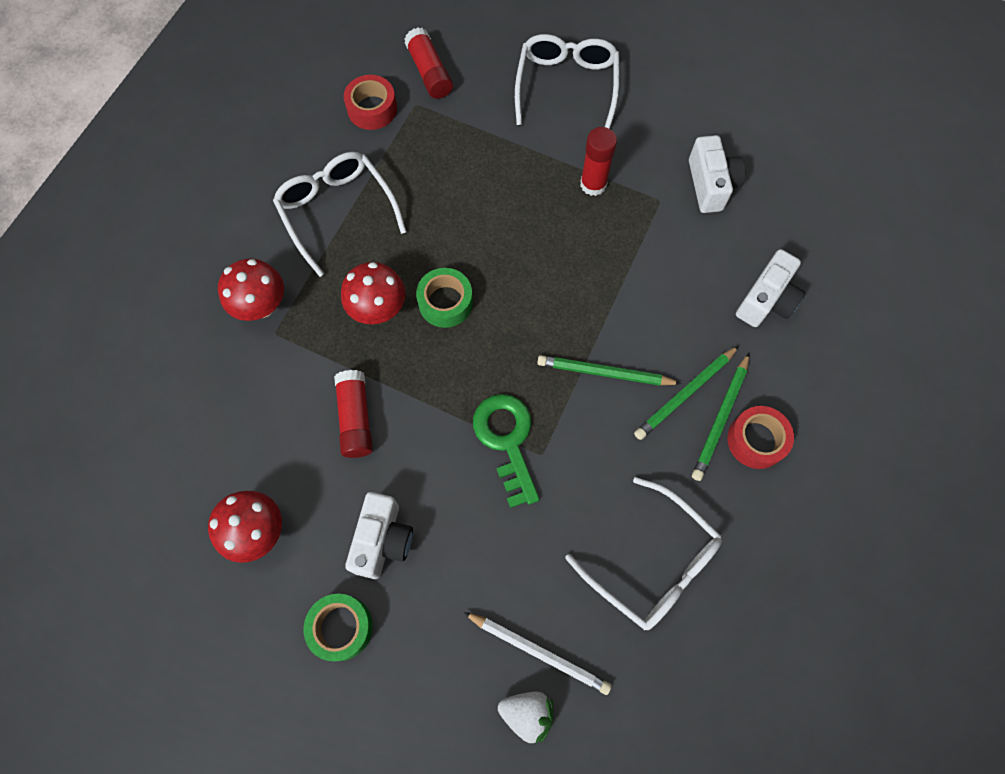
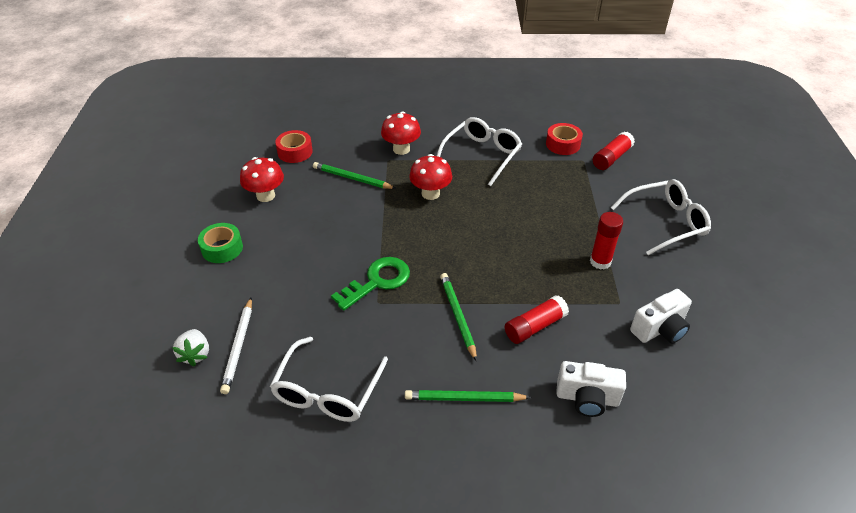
camera: 65 degrees right, 25 degrees down
(355, 418) = (354, 209): red glue stick -> red glue stick (535, 326)
(383, 540) = (283, 247): white camera -> none
(445, 302) = (455, 220): green tape -> none
(685, 394) = (471, 369): green pencil -> green pencil (352, 178)
(756, 440) = (460, 429): red tape -> red tape (295, 152)

